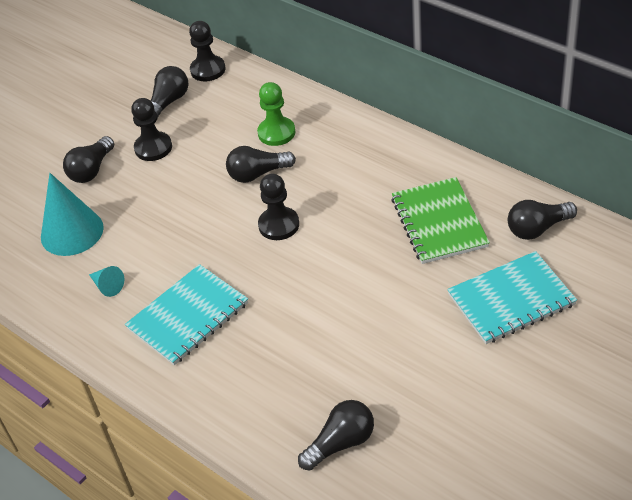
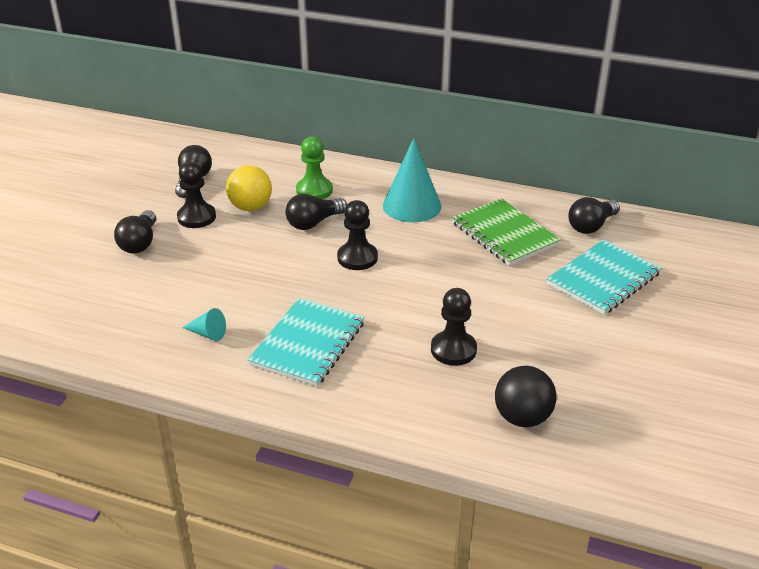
camera: 25 degrees left, 10 degrees down
(72, 232) = (144, 295): turquoise cone -> turquoise cone (412, 206)
(207, 144) = (250, 207): none -> yellow ball
(208, 70) = (220, 153): black pawn -> black pawn (453, 350)
(341, 443) = (522, 417): black light bulb -> black ball

